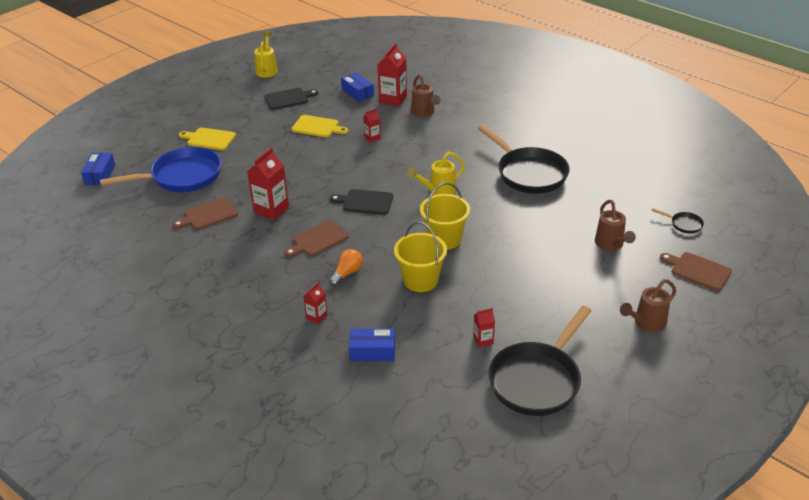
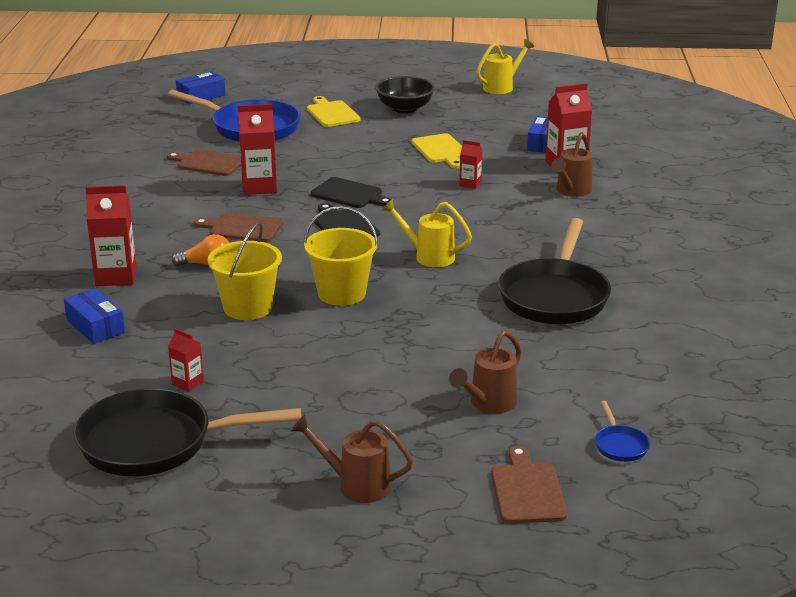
camera: 50 degrees right, 10 degrees down
(244, 112) = (405, 109): none -> black bowl
(288, 98) = (467, 117): black cutting board -> black cutting board (349, 194)
(316, 317) = (116, 276): red carton -> red carton, size x1.89
(684, 224) = (620, 445): black pan -> blue pan

